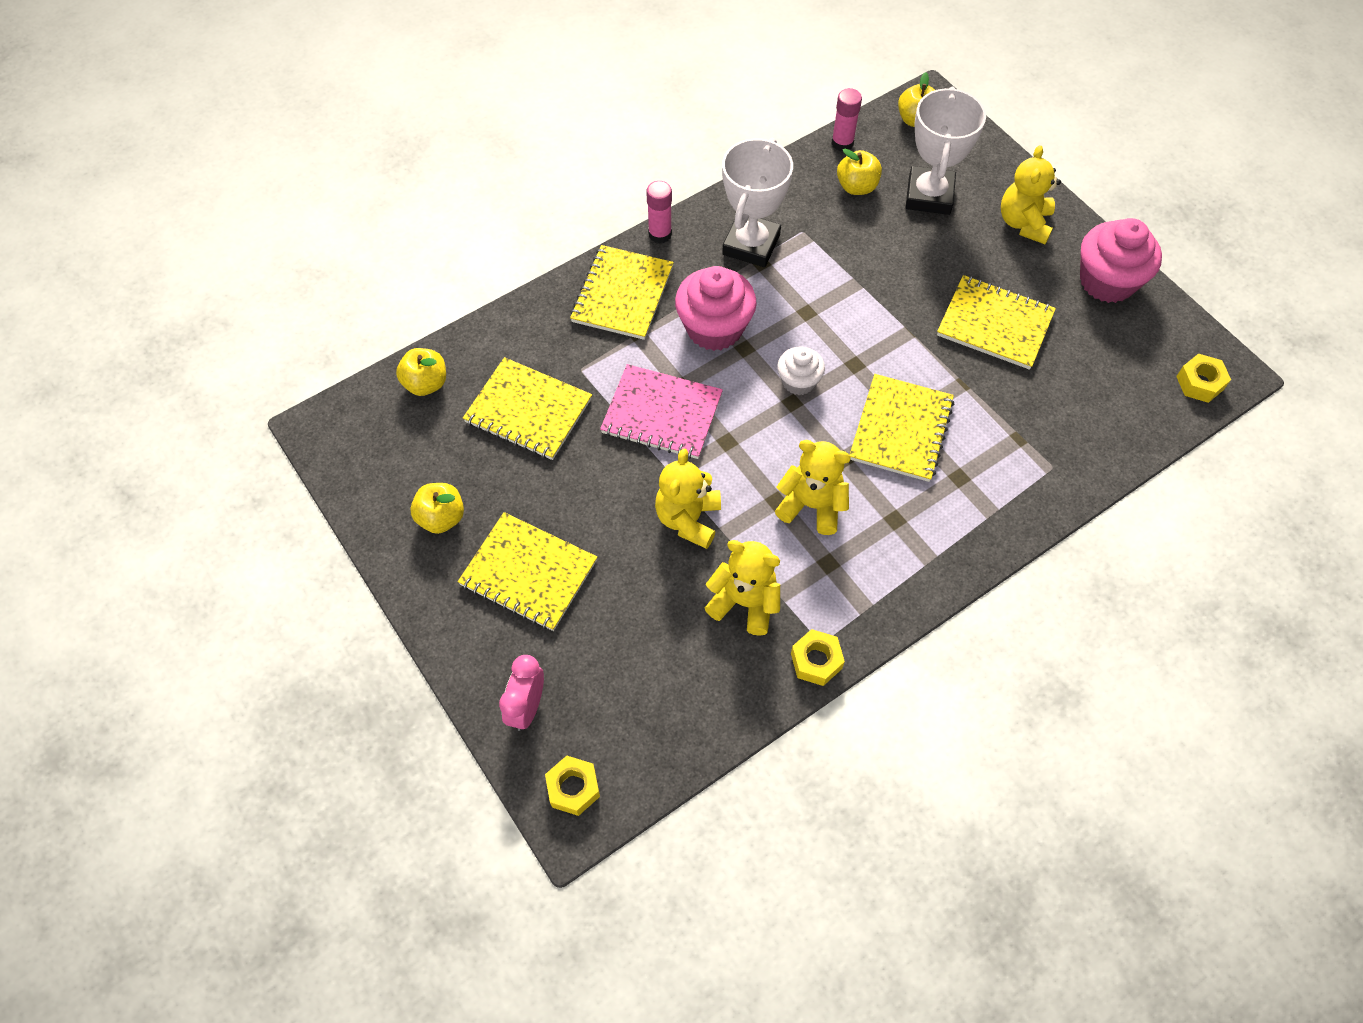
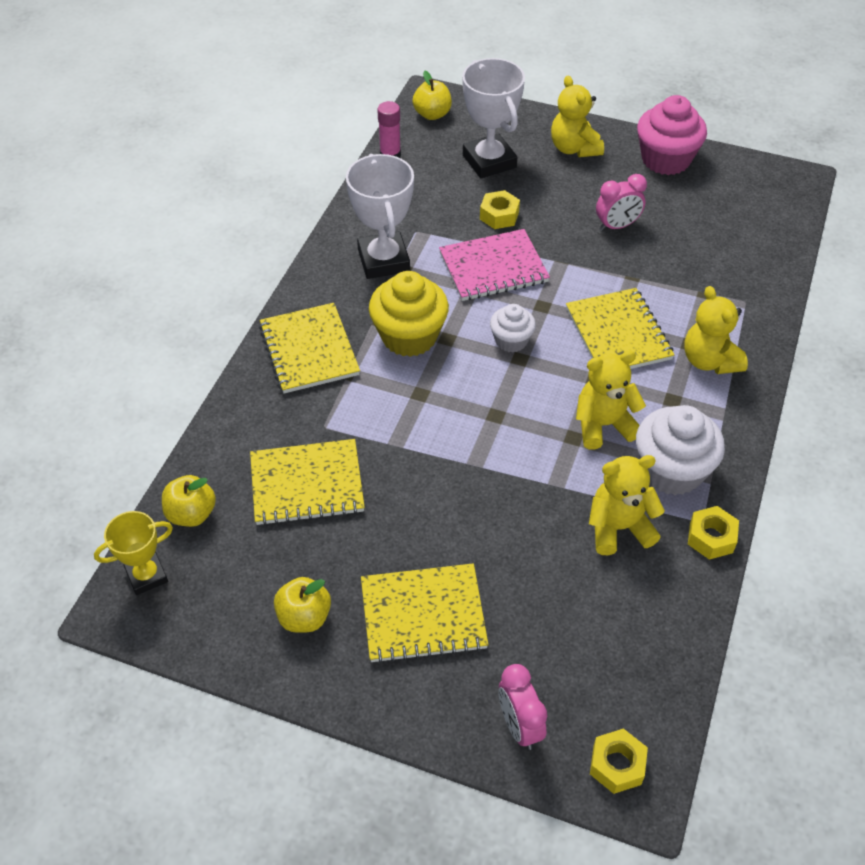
camera: 35 degrees left, 10 degrees down
(358, 414) = (147, 576): none -> yellow trophy
(660, 234) = (300, 289): pink glue stick -> none
(662, 414) = (424, 423): pink notebook -> pink notebook (493, 267)
(688, 519) = (518, 491): yellow teddy bear -> yellow teddy bear (709, 361)
(714, 328) = (409, 336): pink cupcake -> yellow cupcake
(835, 582) = (672, 470): none -> white cupcake
(856, 187) = (429, 180): yellow apple -> none
(994, 324) = (617, 226): yellow notebook -> pink clock
(1199, 383) = (786, 195): yellow nut -> yellow nut (499, 215)

